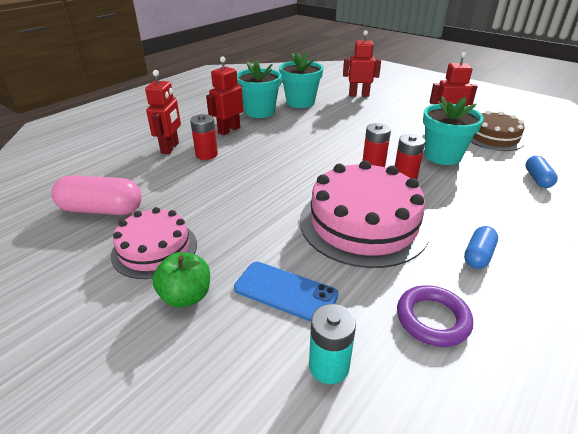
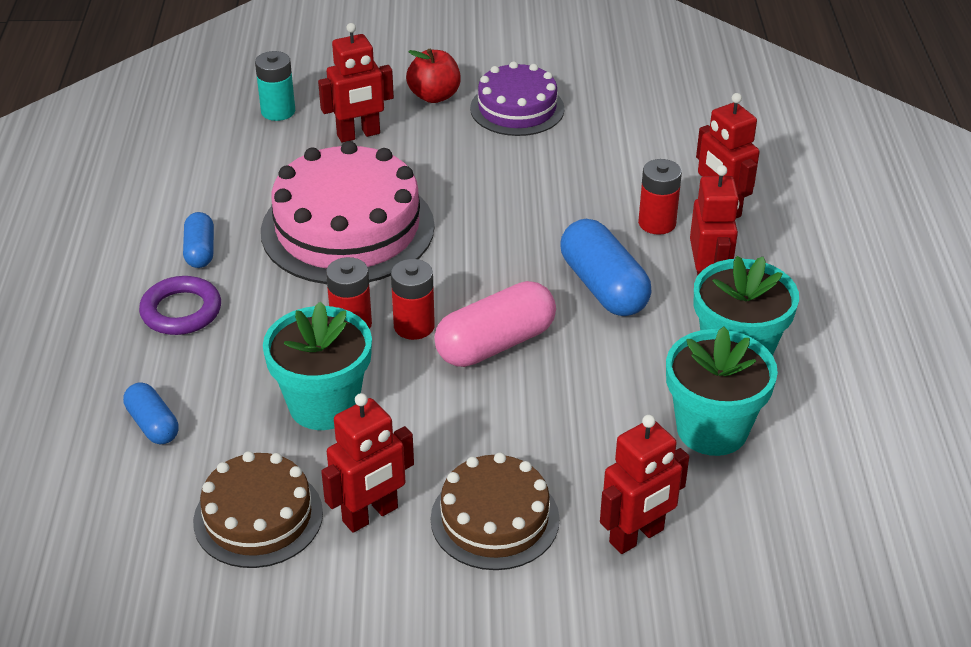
camera: 140 degrees right, 5 degrees up
(102, 210) = (632, 109): pink capsule -> pink capsule (495, 344)
(155, 249) = (517, 108): pink cake -> purple cake
(186, 296) = (434, 96): green apple -> red apple
(270, 144) = (603, 286): none -> blue capsule
(285, 292) = (358, 135): blue phone -> red robot
(400, 110) = (494, 519): none -> brown cake
(432, 319) = (218, 173): purple ring -> purple ring (181, 311)

